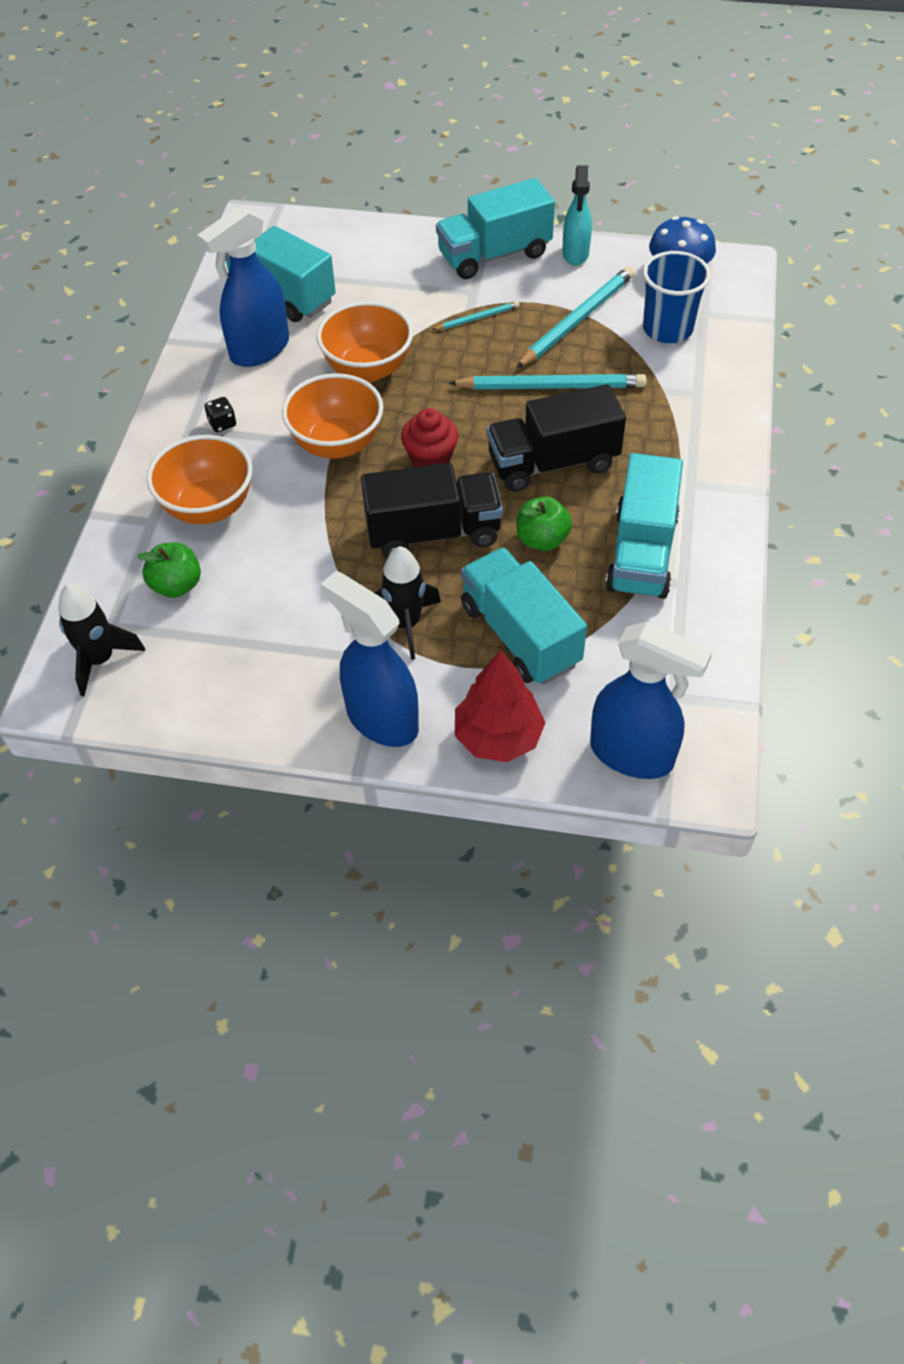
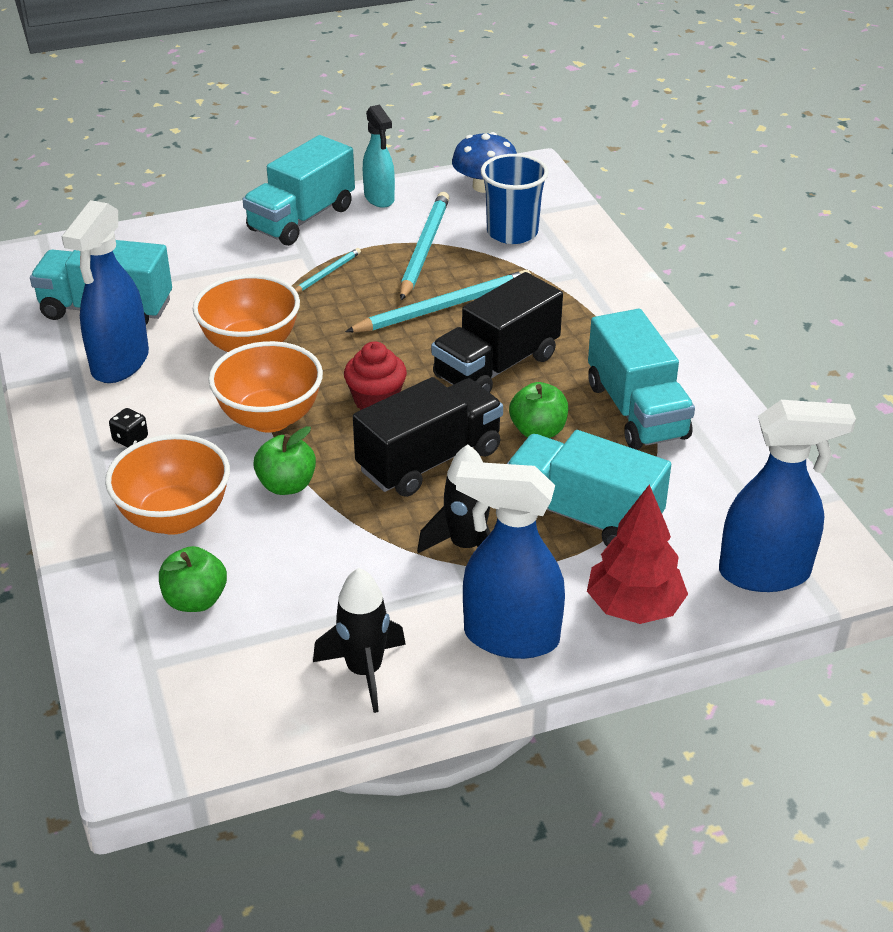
camera: 30 degrees left, 15 degrees down
(100, 659) = (162, 701): black rocket -> black rocket (364, 671)
(308, 511) = (287, 485): none -> green apple

